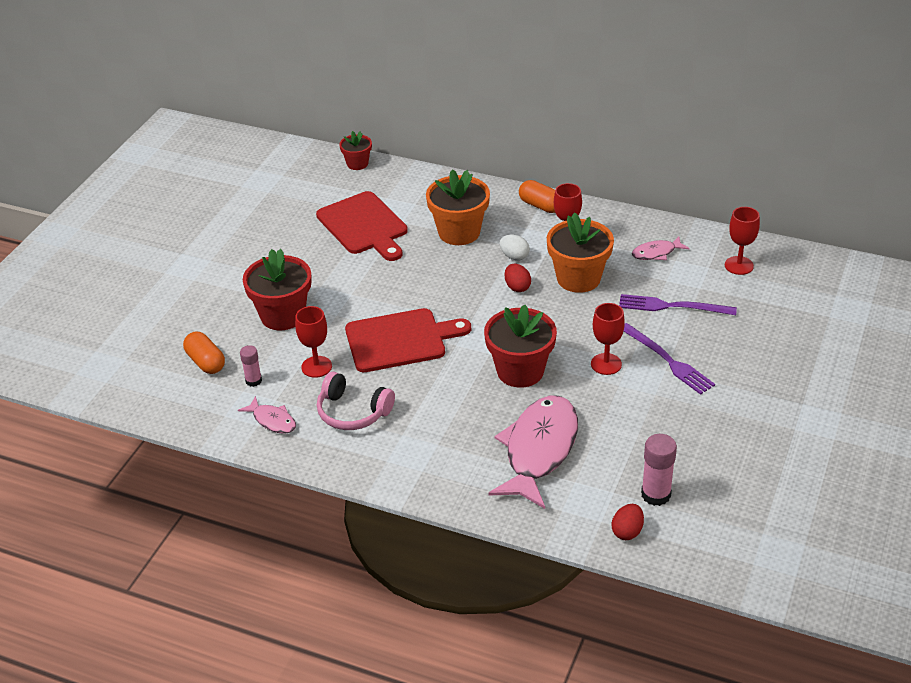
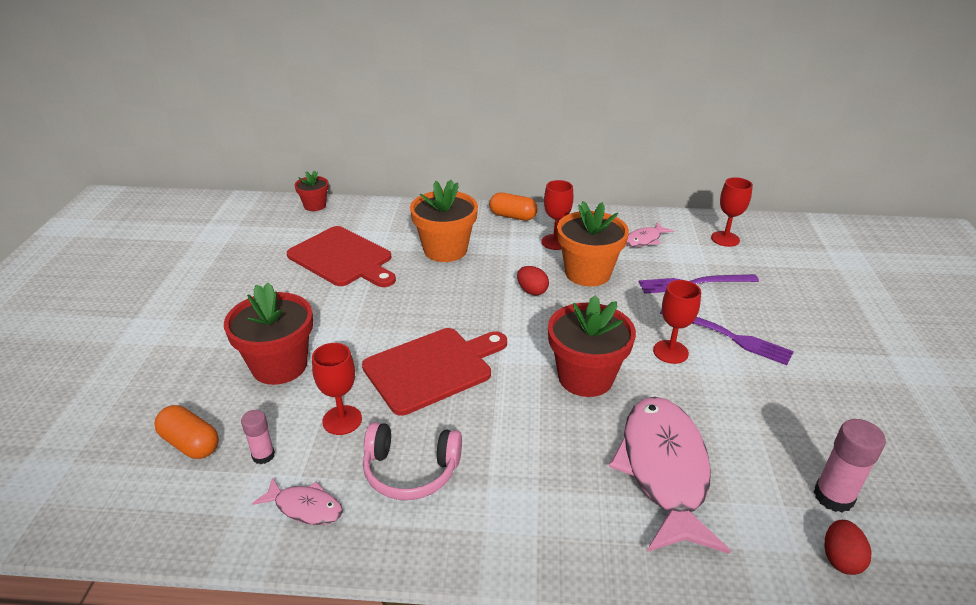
camera: 20 degrees left, 5 degrees down
(514, 256) = (512, 263): white egg -> none

